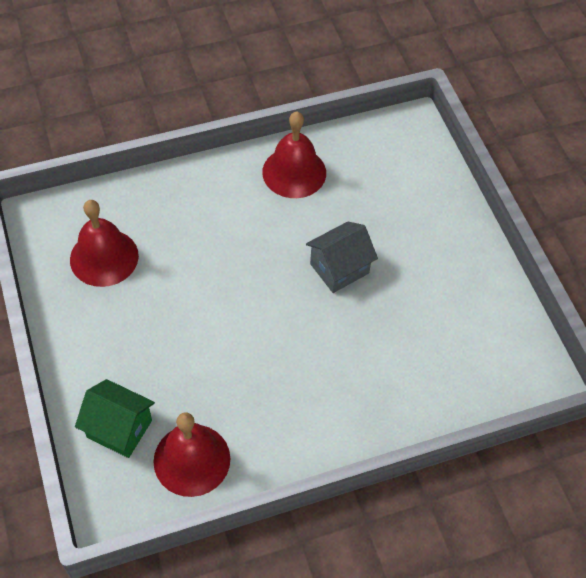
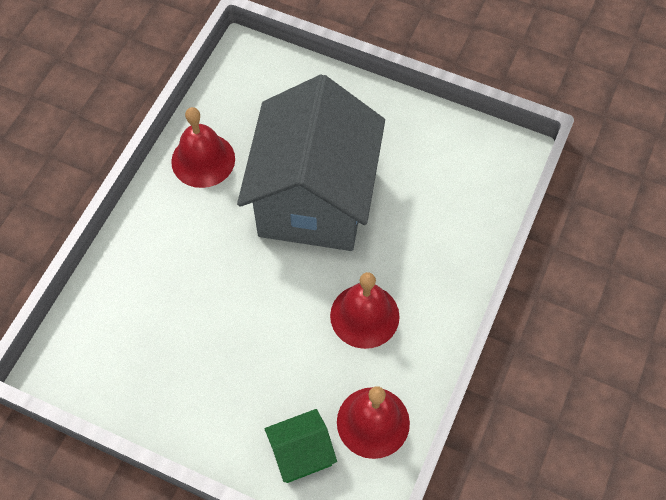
camera: 45 degrees left, 5 degrees up
(104, 257) = (140, 350): red bell -> red bell (364, 316)
(339, 268) = (314, 199): grey house -> grey house, size x2.41

